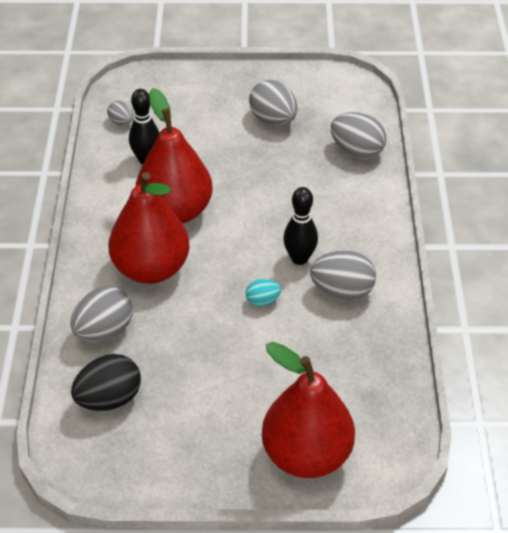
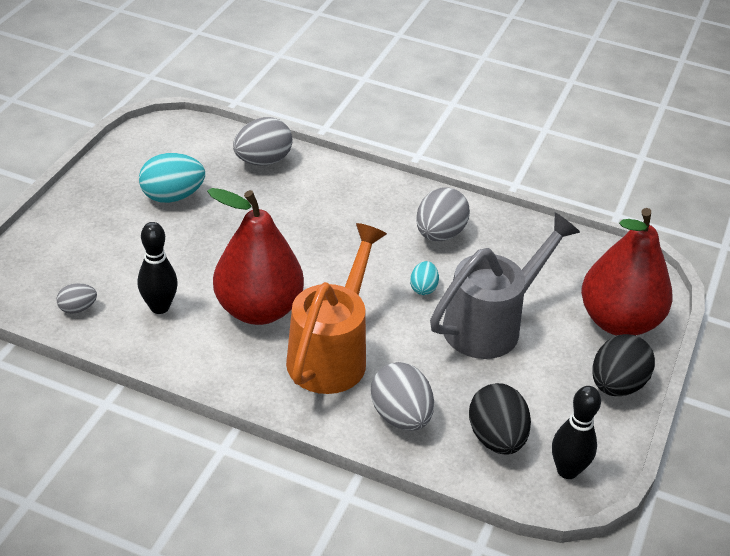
camera: 70 degrees left, 5 degrees down
(151, 269) = (332, 353): red pear -> orange watering can
(217, 471) = (616, 385): none -> black egg
(244, 359) = (491, 324): none -> grey watering can
(273, 120) = (172, 196): grey egg -> turquoise egg
(299, 258) = (382, 246): black bowling pin -> black bowling pin (567, 470)

